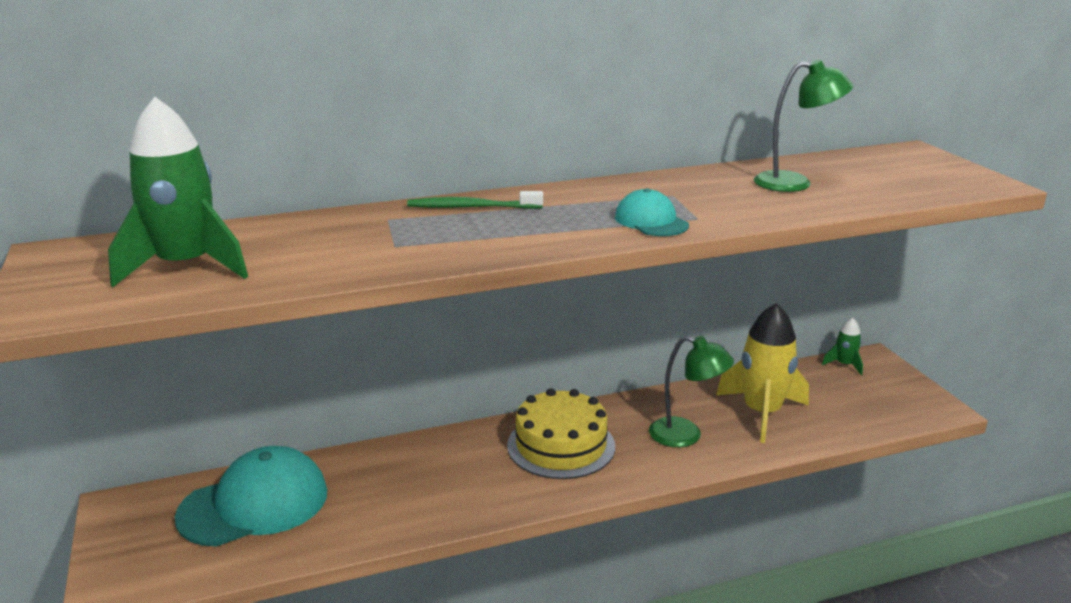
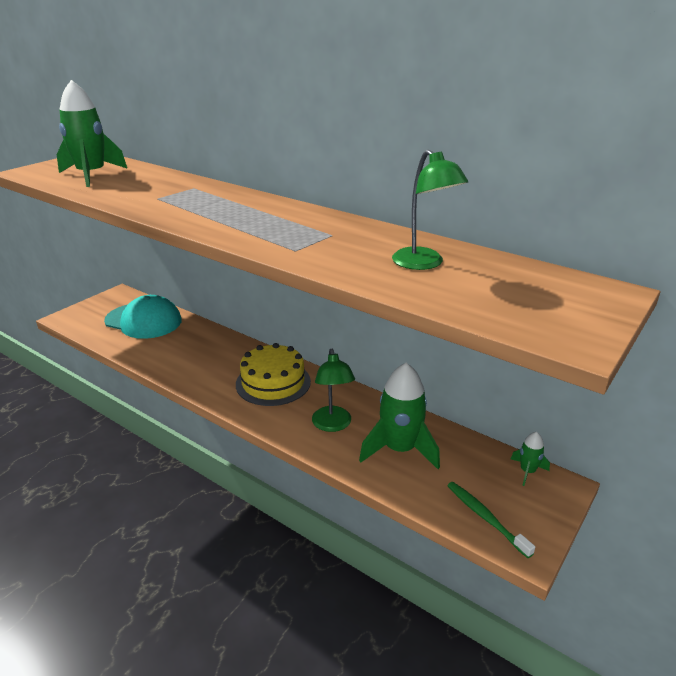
camera: 55 degrees right, 5 degrees up
(472, 207) = (234, 197): green toothbrush -> green toothbrush (485, 518)
(651, 221) = (270, 240): turquoise cap -> none
(762, 413) = (399, 449): yellow rocket -> green rocket

